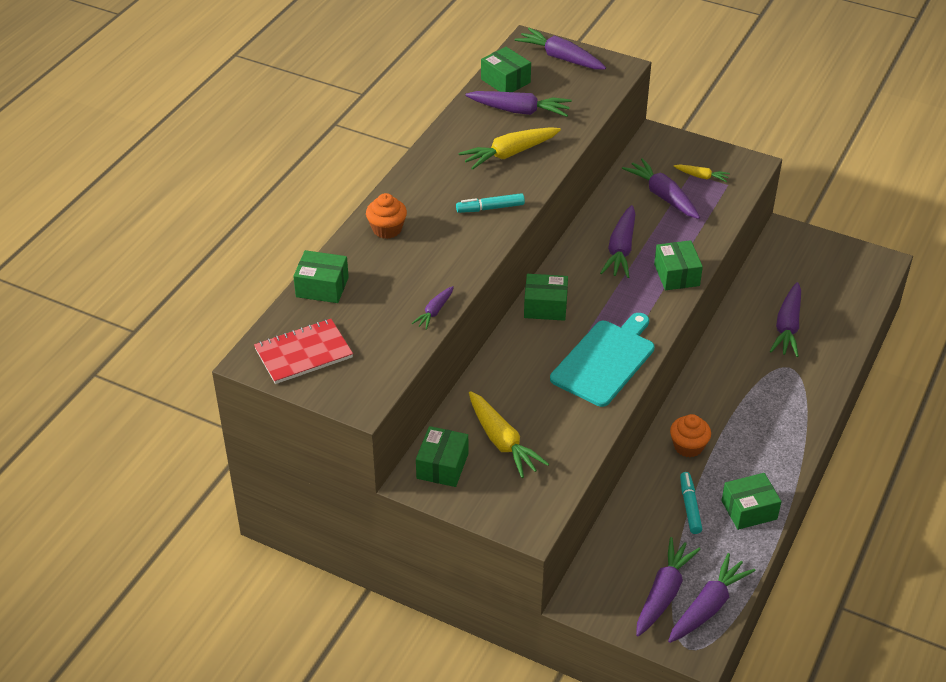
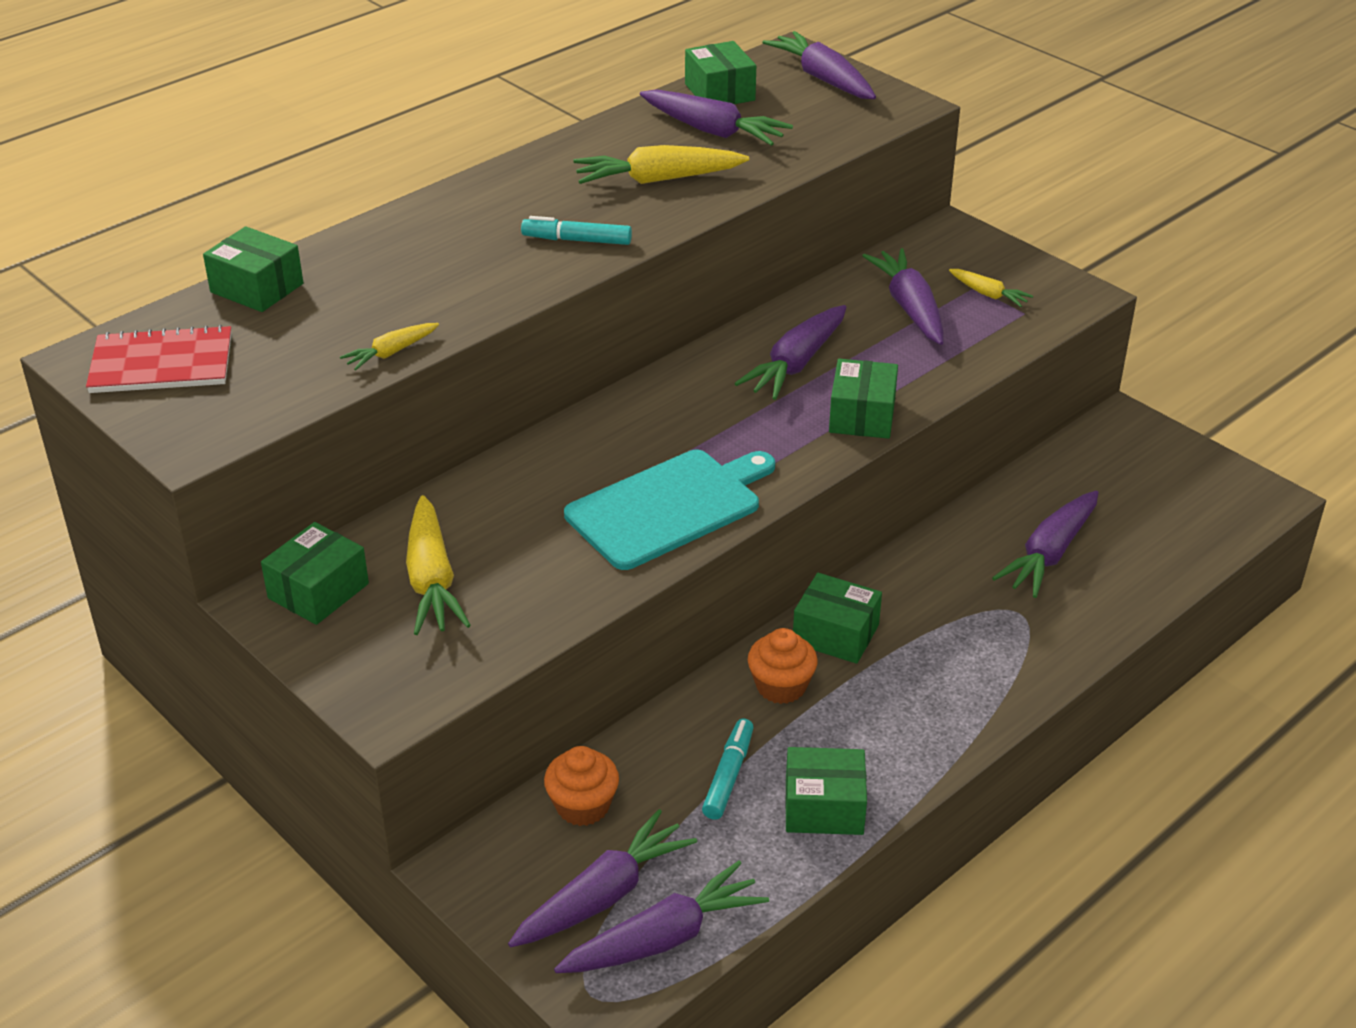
camera: 20 degrees right, 5 degrees down
(387, 229) = (406, 236): orange cupcake -> orange cupcake (582, 806)
(434, 312) = (391, 353): purple carrot -> yellow carrot
(545, 306) = (627, 414): green box -> green box (835, 634)

